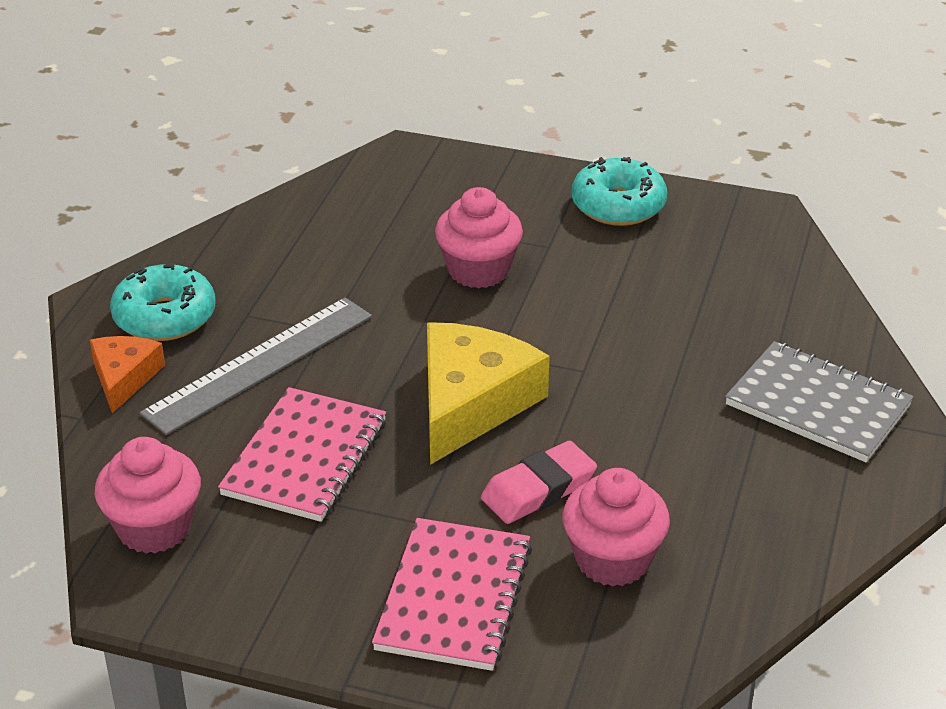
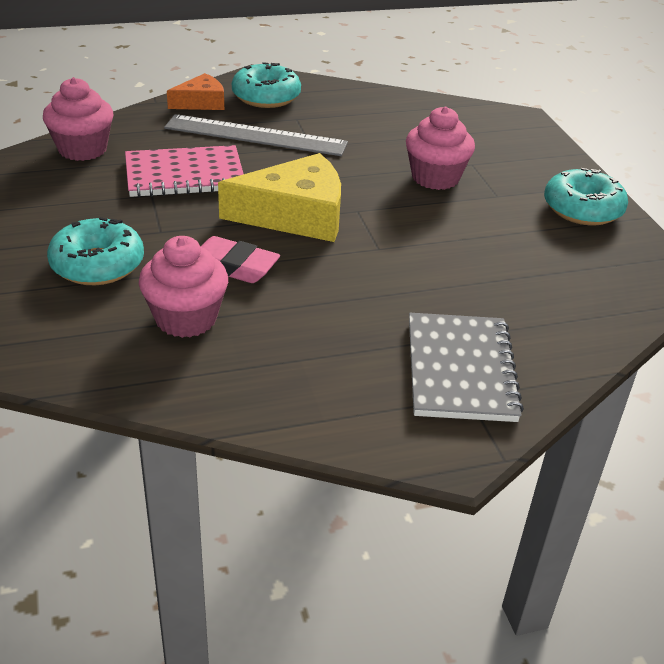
camera: 55 degrees right, 0 degrees up
(454, 597) = (97, 265): pink notebook -> turquoise donut

